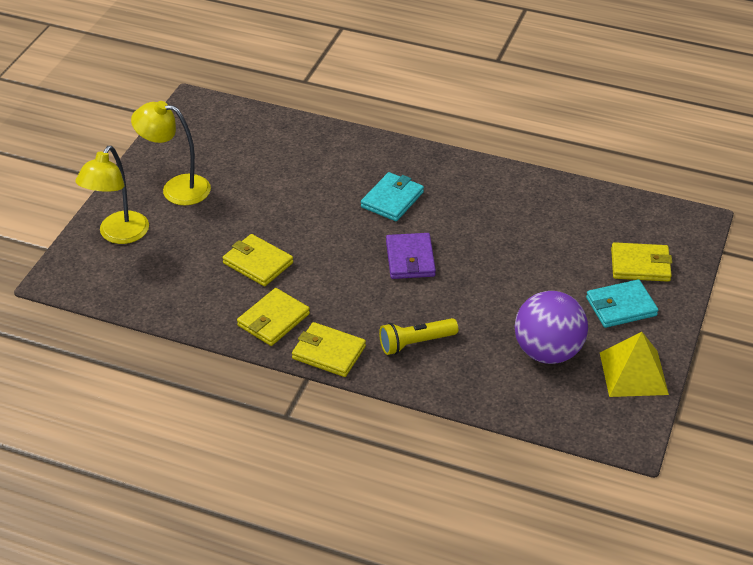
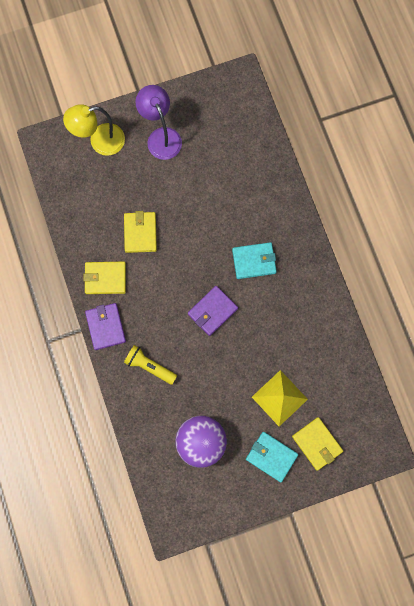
camera: 50 degrees right, 35 degrees up
(176, 188) = (161, 136): yellow lamp -> purple lamp
(329, 352) = (106, 327): yellow wallet -> purple wallet
(633, 373) = (222, 499): yellow pyramid -> yellow pyramid (279, 398)

